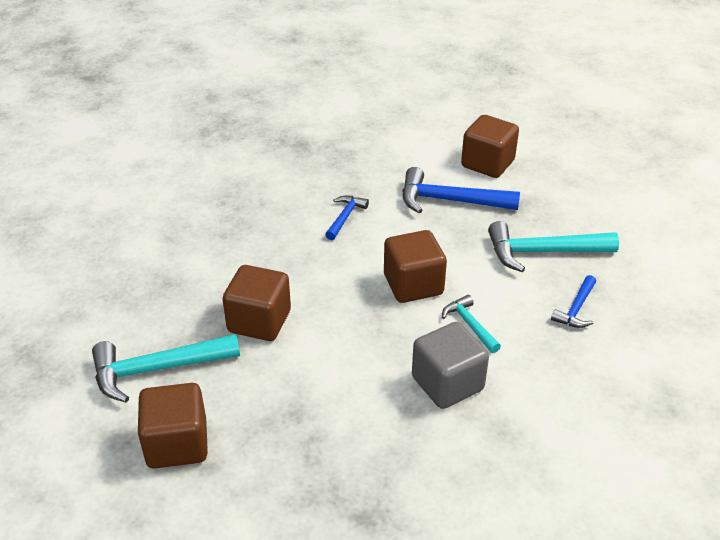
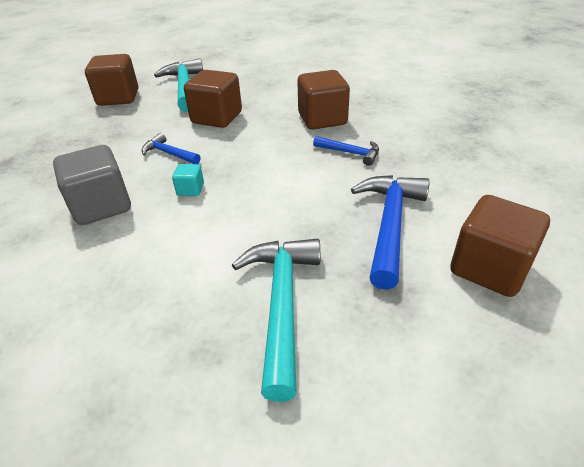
camera: 95 degrees right, 0 degrees up
(413, 285) = (241, 191): brown cube -> brown cube (322, 119)
(413, 320) = (190, 189): none -> turquoise cube
(470, 325) = (170, 225): turquoise hammer -> none
(576, 309) = (162, 323): blue hammer -> blue hammer (169, 153)

